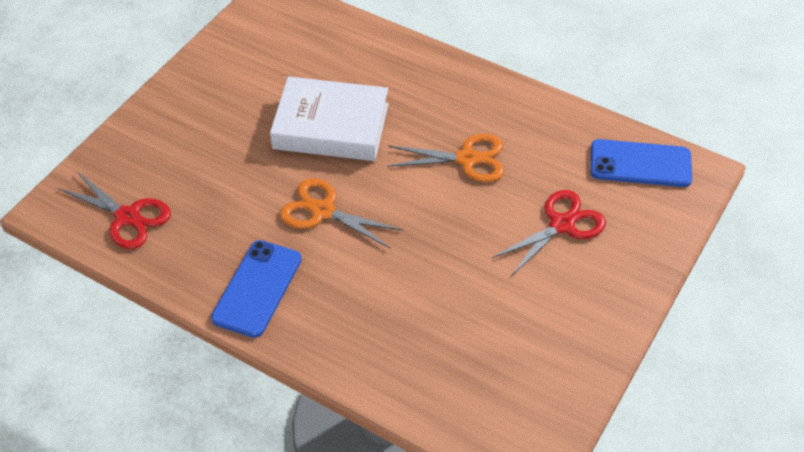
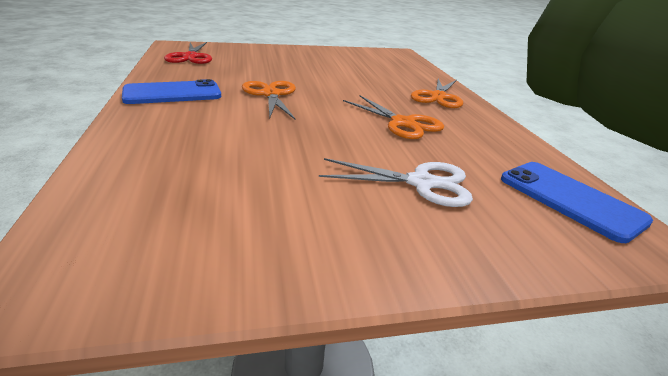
camera: 45 degrees right, 20 degrees down
(331, 126) = (343, 81): white book -> none
(434, 83) = (438, 97): none -> orange scissors
(562, 225) = (421, 183): red scissors -> white scissors

